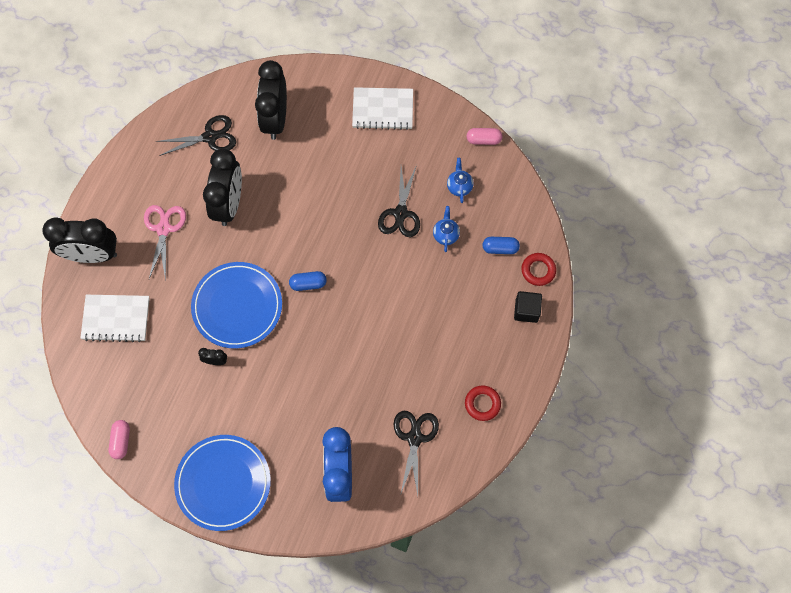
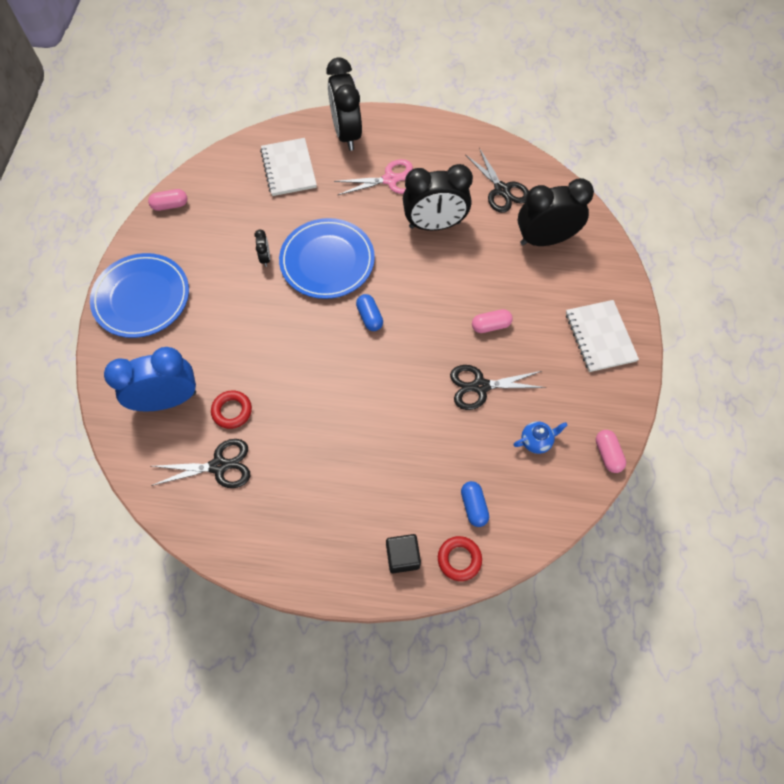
camera: 75 degrees right, 5 degrees down
(347, 188) = (490, 326): none -> pink capsule
(445, 235) = (470, 441): blue teapot -> none
(482, 404) = (273, 531): red ring -> red ring (232, 411)

